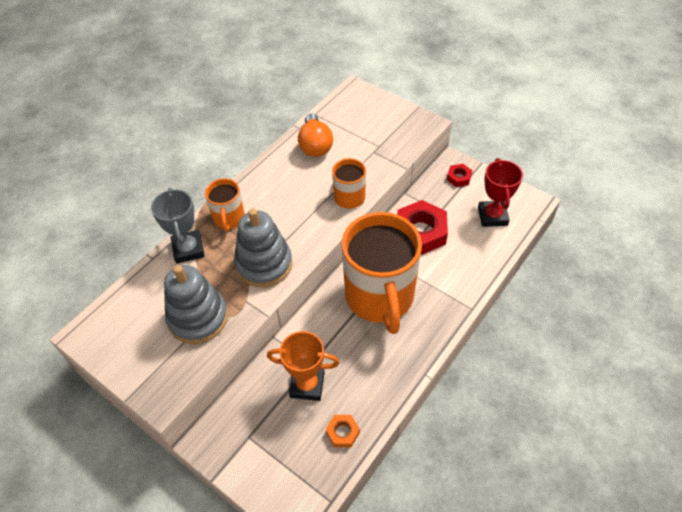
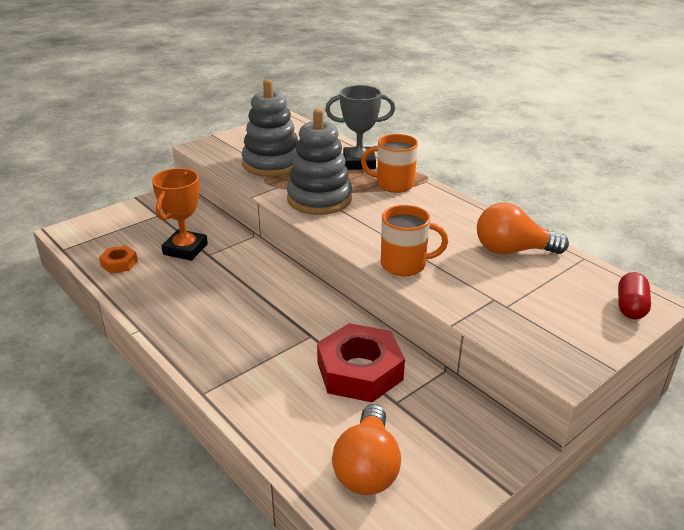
camera: 100 degrees right, 20 degrees down
(362, 97) = (630, 307): none -> red capsule
(380, 297) = (264, 313): orange mug -> none
(459, 177) = (471, 445): red nut -> none
(492, 216) = (367, 468): red trophy -> orange light bulb

